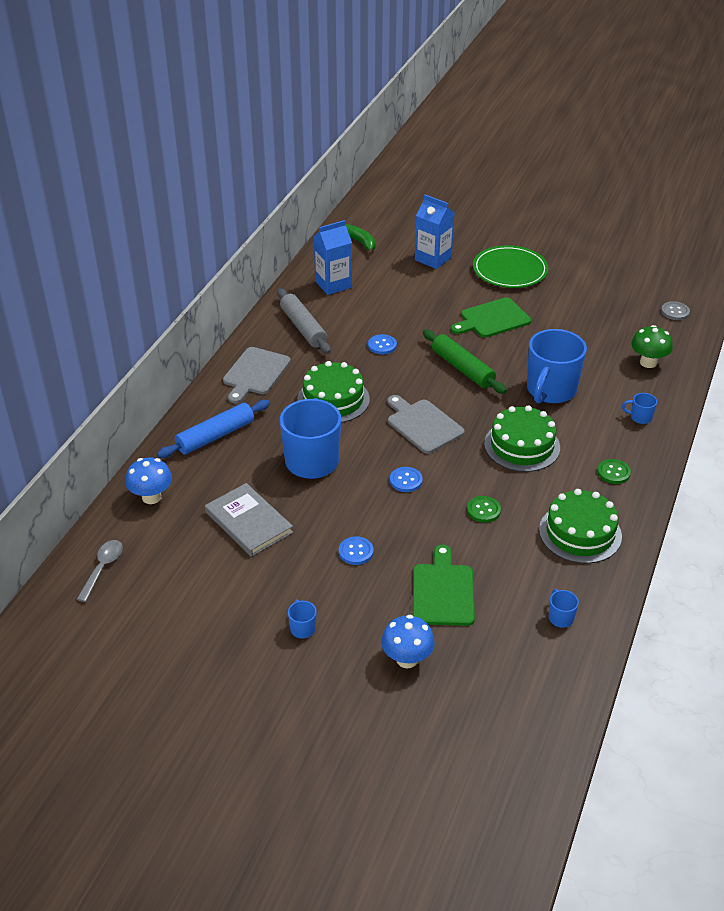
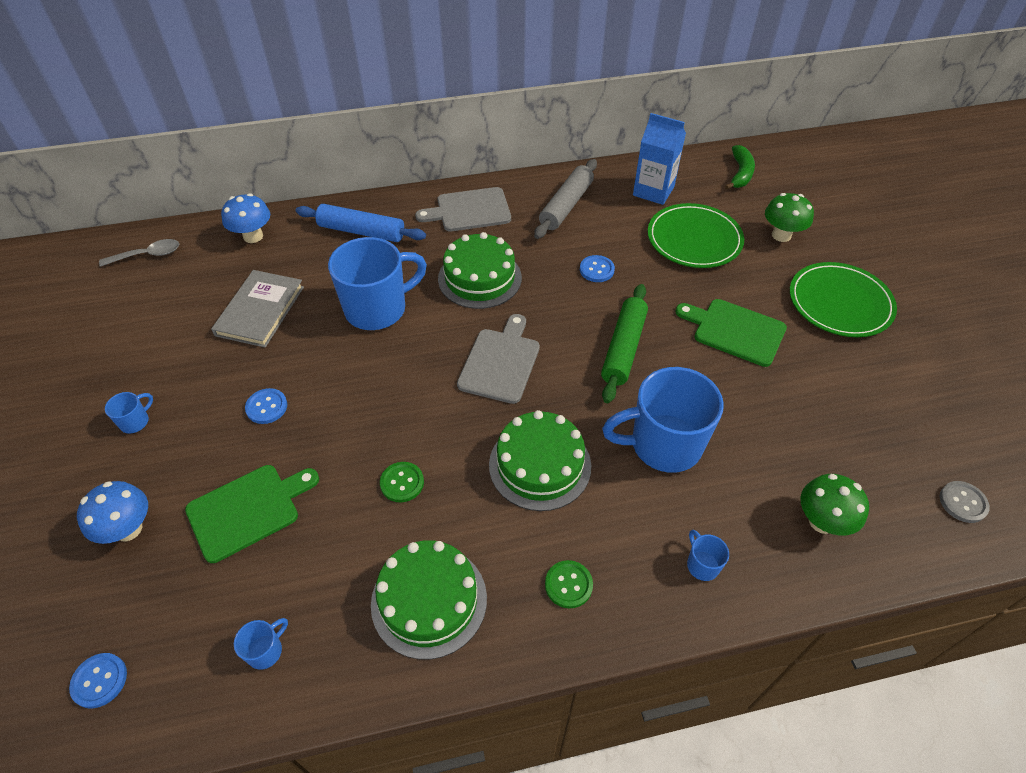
camera: 55 degrees right, 10 degrees up
(398, 292) = (694, 239): none -> green plate
(406, 480) = (401, 392): blue button -> blue button (99, 681)
(433, 259) = (781, 235): blue carton -> green mushroom

